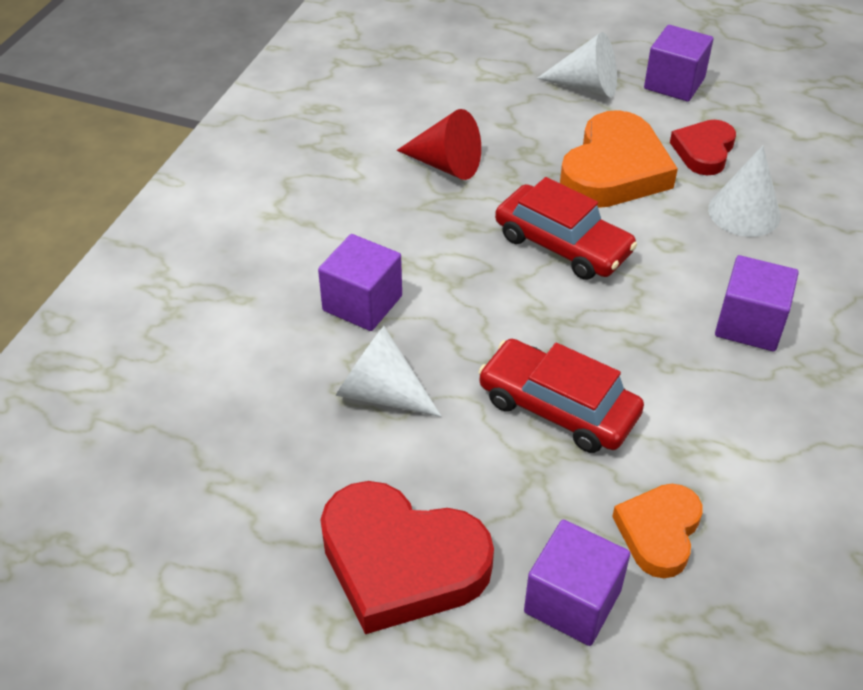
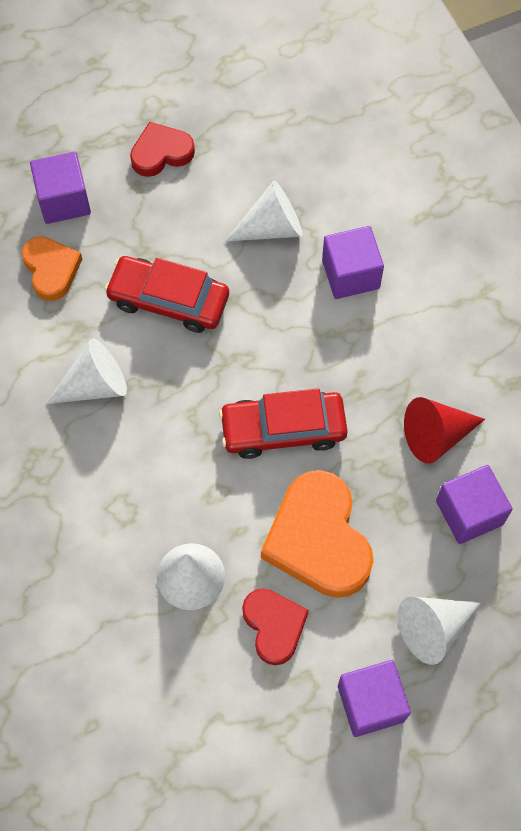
camera: 135 degrees right, 20 degrees up
(401, 562) = (161, 153): red heart -> red heart, size x0.58
(558, 407) = (168, 300): red car -> red car turned 150 degrees counterclockwise
(708, 390) = (95, 385): none -> white cone
(749, 324) = (108, 462): purple cube -> purple cube (469, 512)

